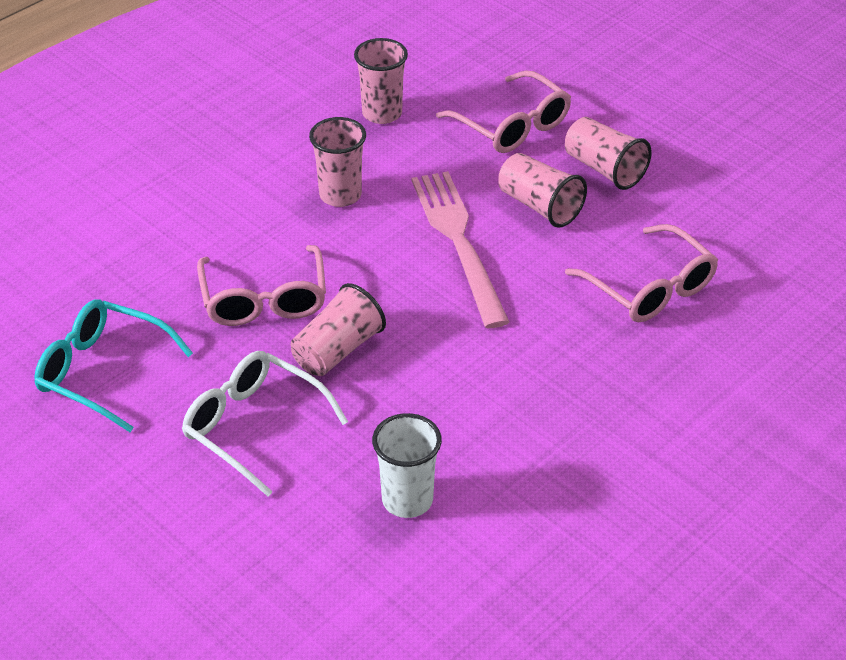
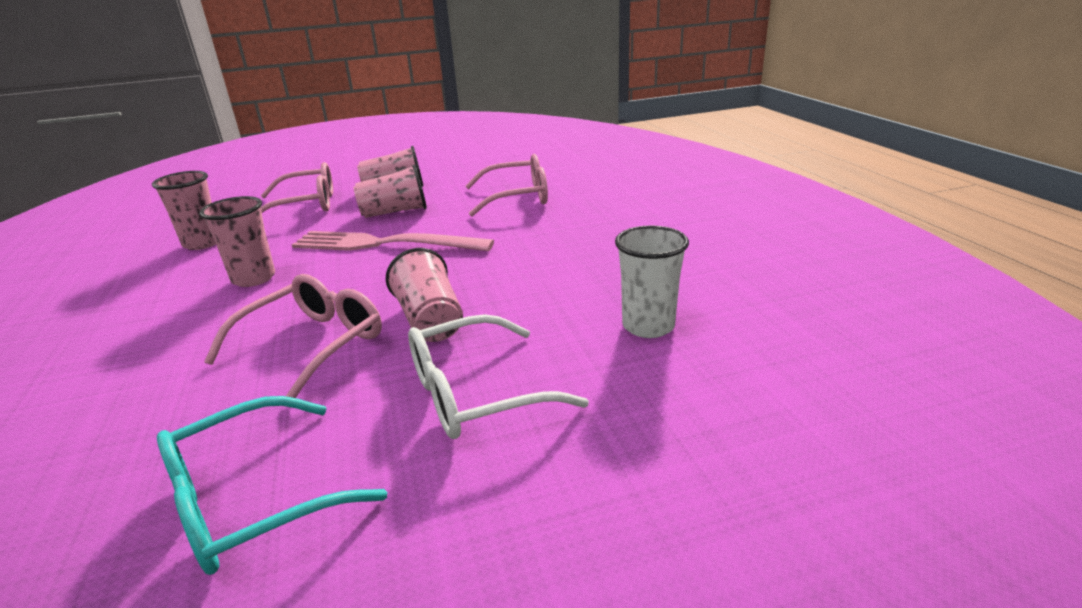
camera: 60 degrees left, 15 degrees down
(264, 299) = (312, 345): pink glasses -> pink glasses turned 75 degrees counterclockwise

